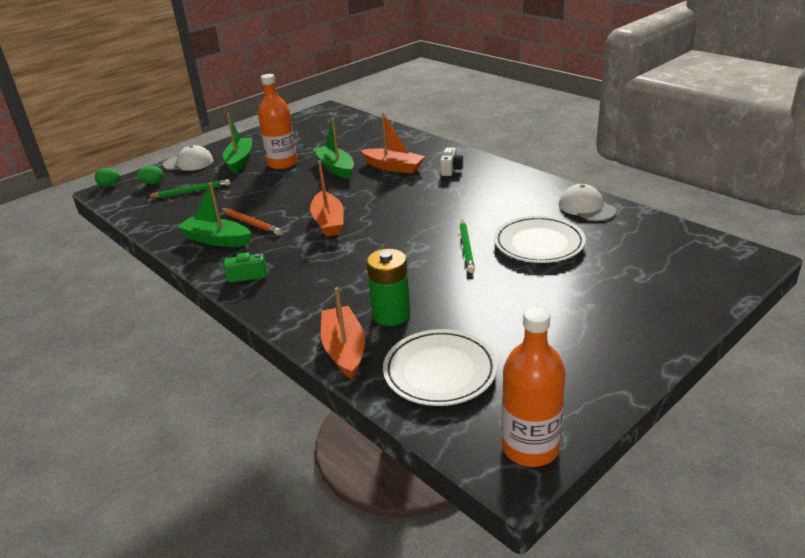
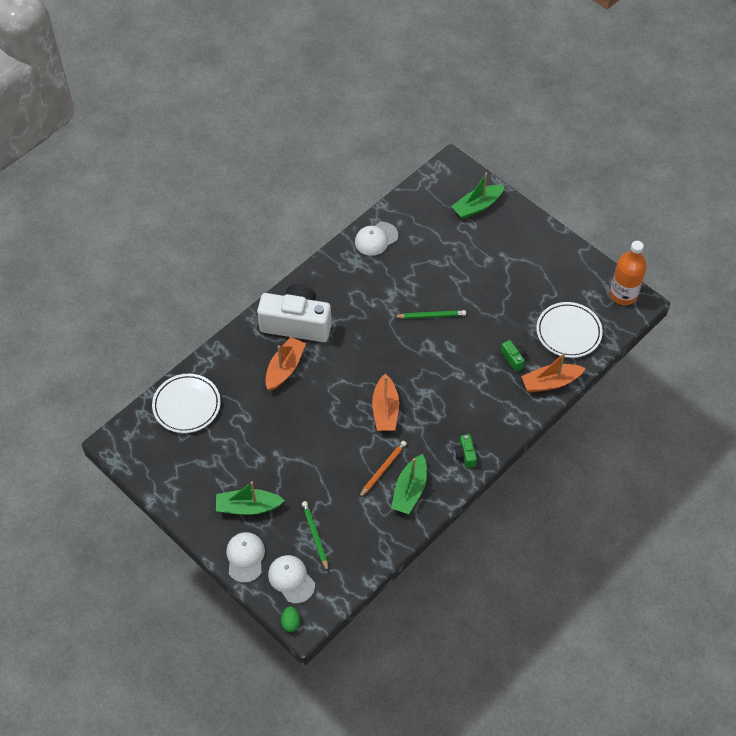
camera: 95 degrees left, 25 degrees up
(153, 183) = (291, 579): green egg -> white cap
(282, 163) = (262, 464): orange bottle -> none
(328, 222) = (385, 410): orange boat -> orange boat turned 105 degrees clockwise
(335, 168) = (279, 416): green boat -> green boat (477, 206)
(391, 315) = (513, 359): green battery -> green camera
(451, 169) = (296, 324): white camera -> white camera, size x2.48
(539, 244) = (428, 273): white plate -> white plate (186, 405)

